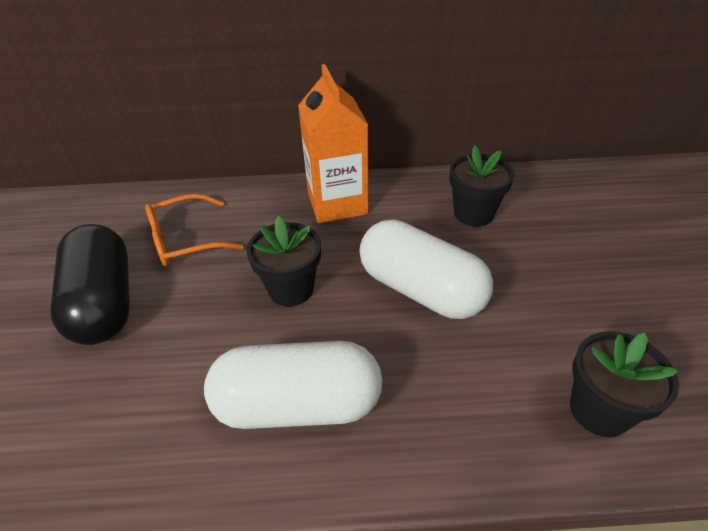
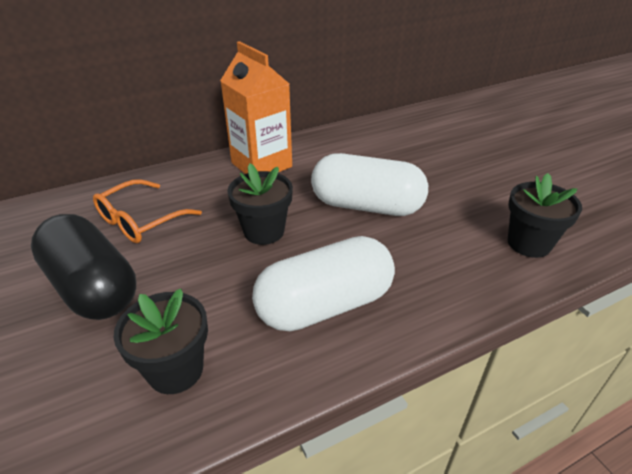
camera: 25 degrees left, 5 degrees down
(473, 213) = (372, 149): black flower pot -> black flower pot (175, 370)

